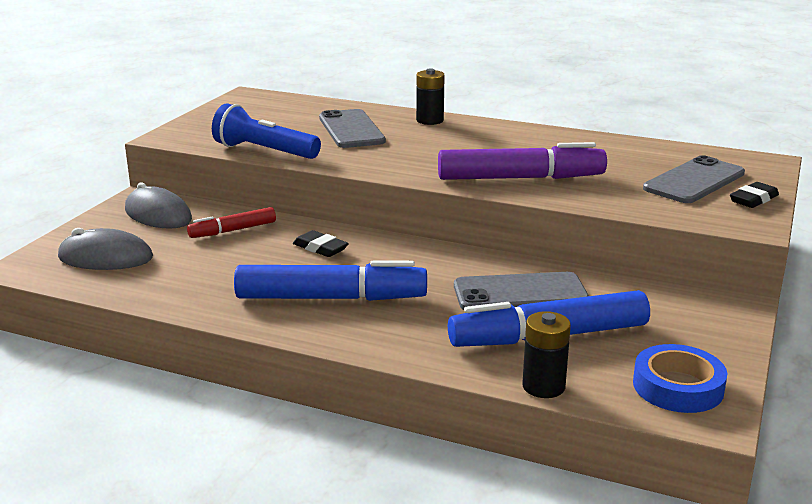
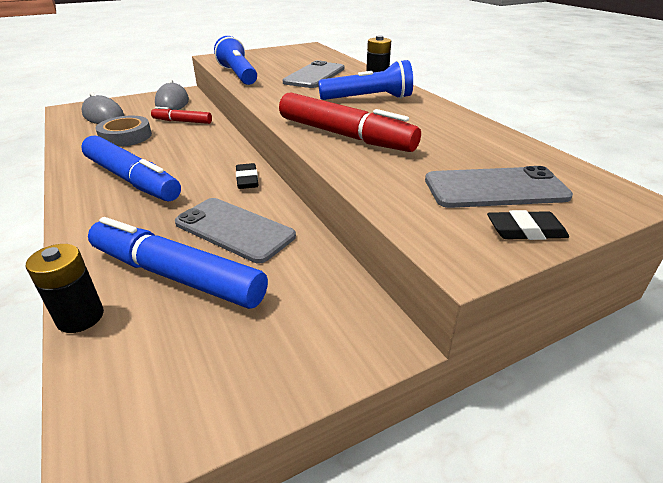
camera: 40 degrees right, 10 degrees up
(206, 267) = (126, 136): none -> grey tape
(320, 248) = (197, 147): black eraser -> black eraser (247, 180)
(462, 140) = (368, 99): none -> blue flashlight
(520, 178) = (345, 135): purple marker -> red marker
(678, 387) = (156, 393): blue tape -> none

